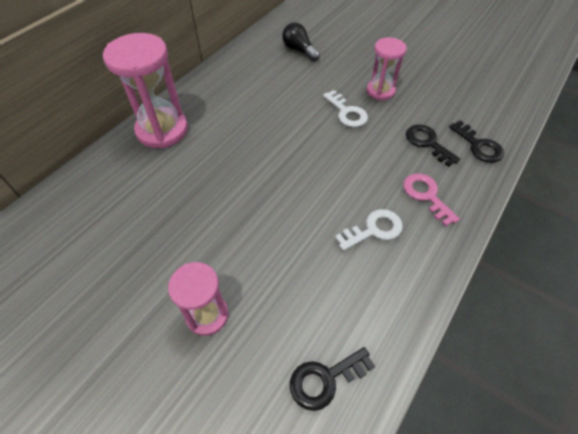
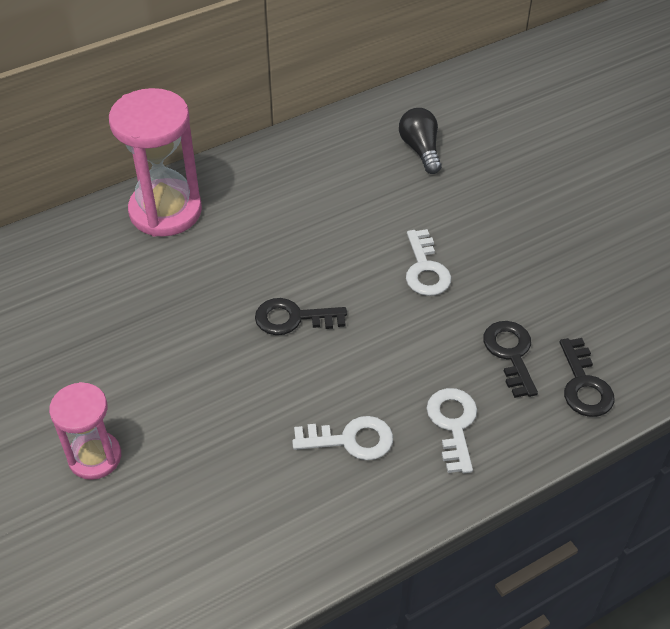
camera: 25 degrees right, 5 degrees down
(325, 379) = (180, 578): black key -> black key (293, 318)
(380, 91) = (498, 253): pink hourglass -> none
(426, 196) = (453, 424): pink key -> white key

